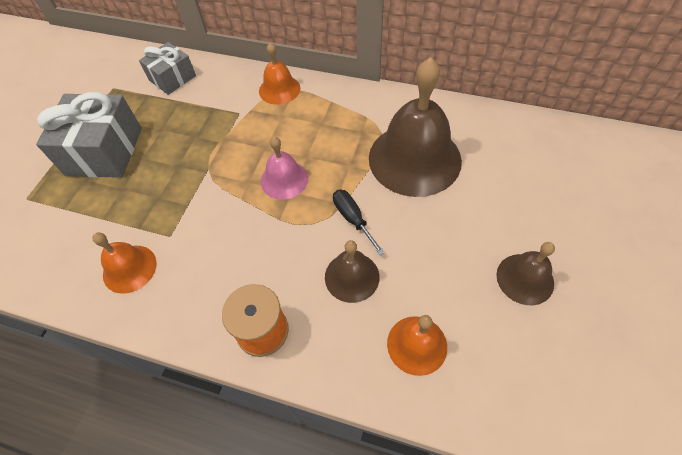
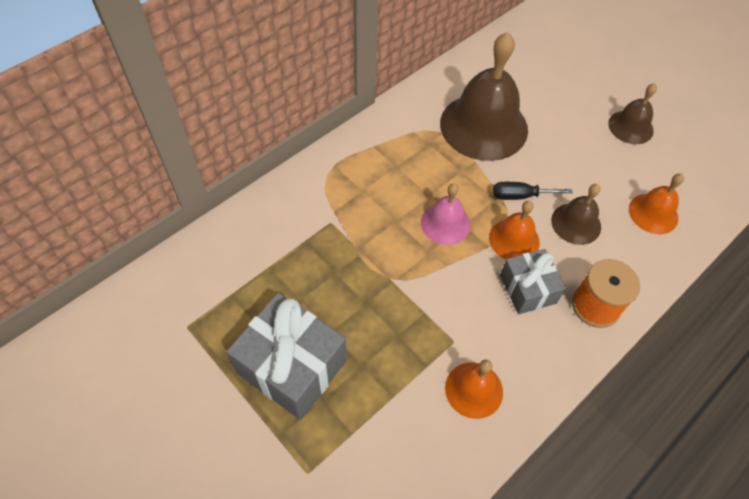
camera: 65 degrees left, 0 degrees up
(172, 78) = (224, 260): grey gift -> grey gift (527, 289)
(279, 89) = (324, 176): orange bell -> orange bell (514, 239)

